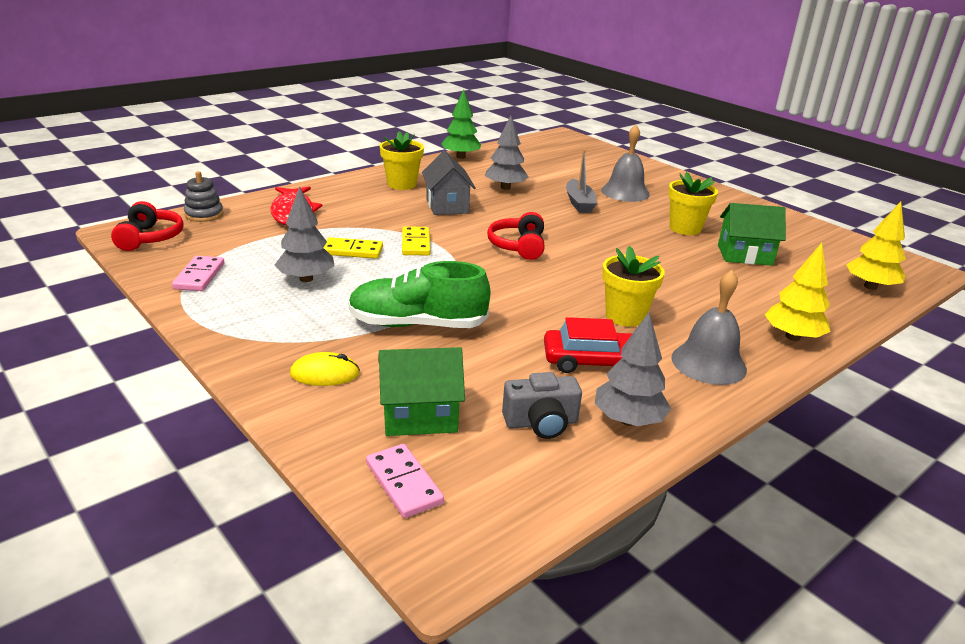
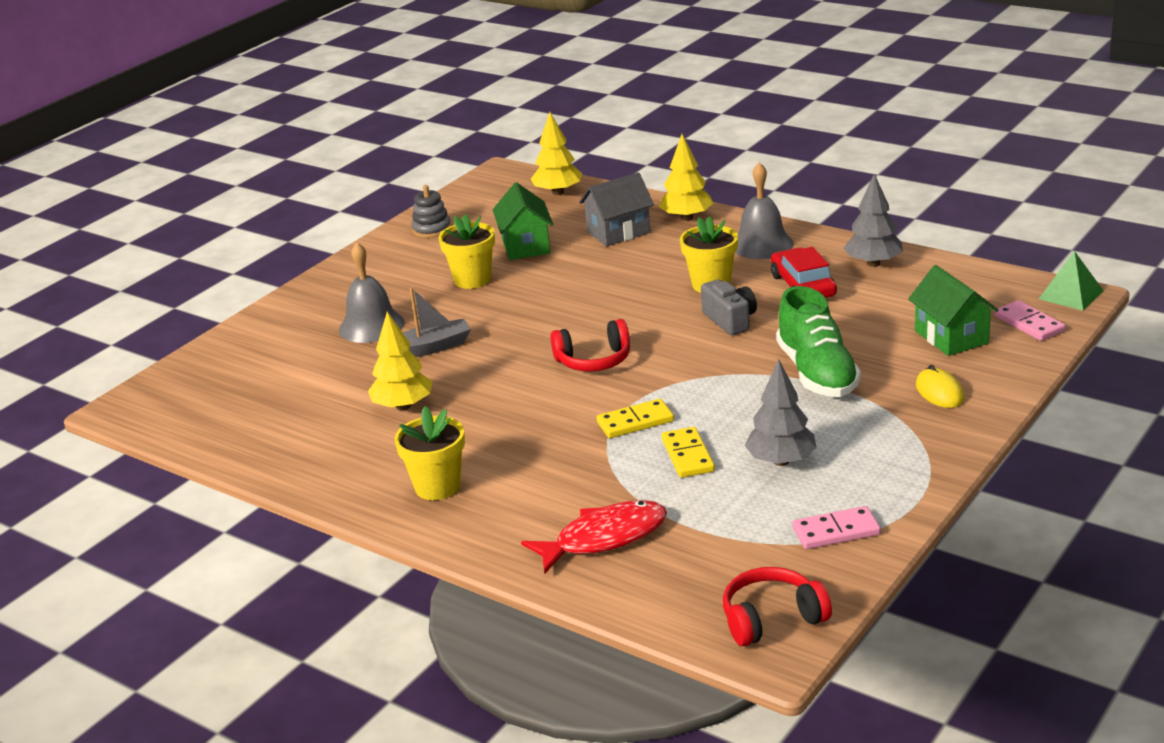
camera: 100 degrees left, 0 degrees up
(204, 214) = (664, 610): grey stacking toy -> grey stacking toy (432, 229)
(403, 483) = (1029, 324): pink domino -> pink domino turned 75 degrees counterclockwise
(447, 206) = (499, 431): grey house -> grey house (618, 232)
(450, 554) = (1070, 295): none -> green pyramid
(460, 157) = (281, 470): green tree -> none
(505, 188) = (403, 406): grey tree -> yellow tree
(541, 423) = (910, 292): grey camera -> grey camera (730, 320)

